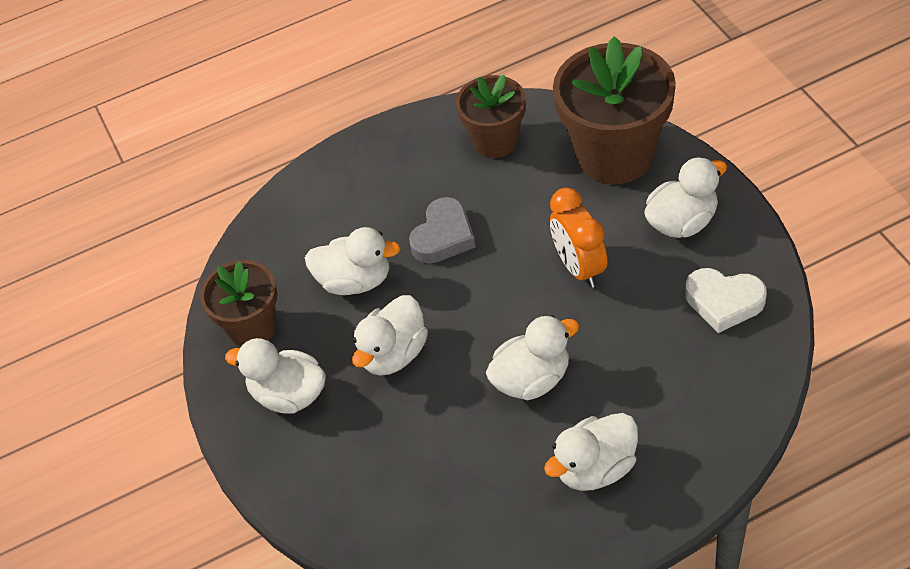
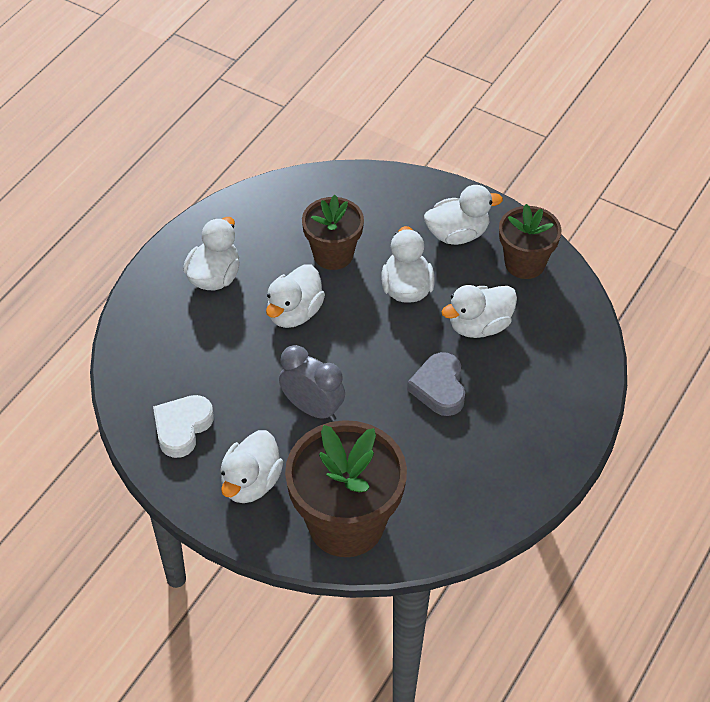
camera: 140 degrees right, 0 degrees up
(495, 141) = (462, 492): brown flower pot -> brown flower pot (333, 254)
(579, 267) = (312, 408): orange clock -> grey clock
(724, 302) = (182, 428): white heart -> white heart turned 45 degrees counterclockwise

